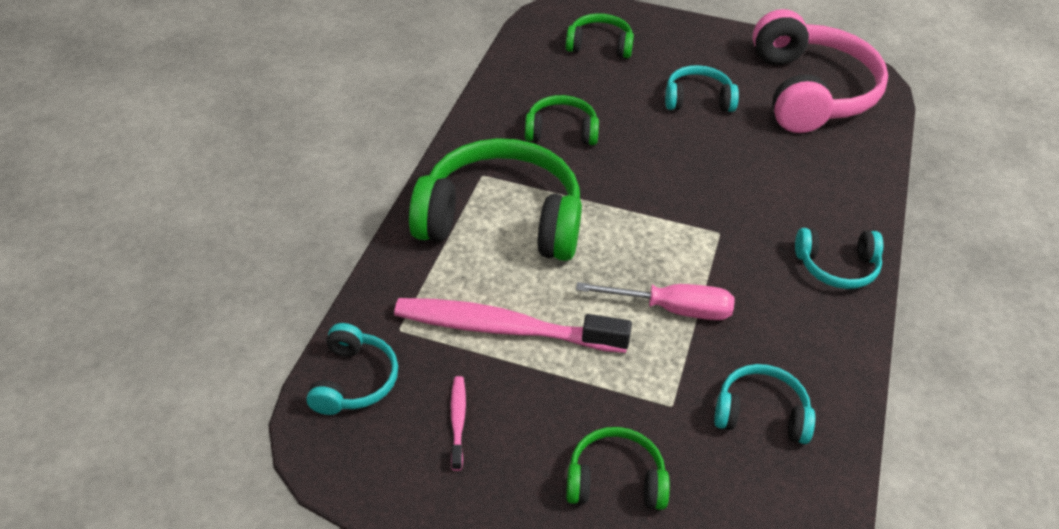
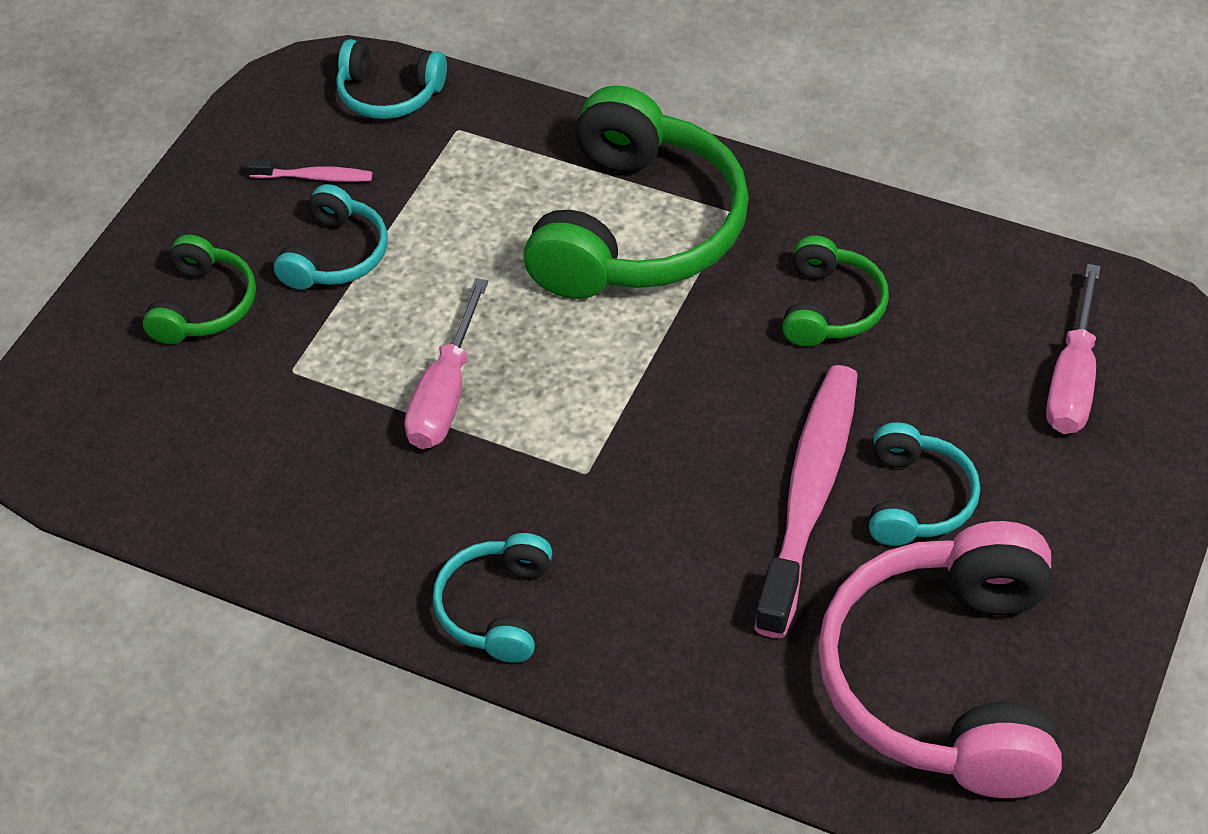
camera: 100 degrees right, 5 degrees up
(504, 328) = (442, 222): pink toothbrush -> pink toothbrush (810, 494)
(600, 45) = (1072, 379): green headphones -> pink screwdriver
(761, 413) = (259, 458): turquoise headphones -> turquoise headphones (336, 255)
(810, 91) = (945, 681): pink headphones -> pink headphones turned 90 degrees clockwise

